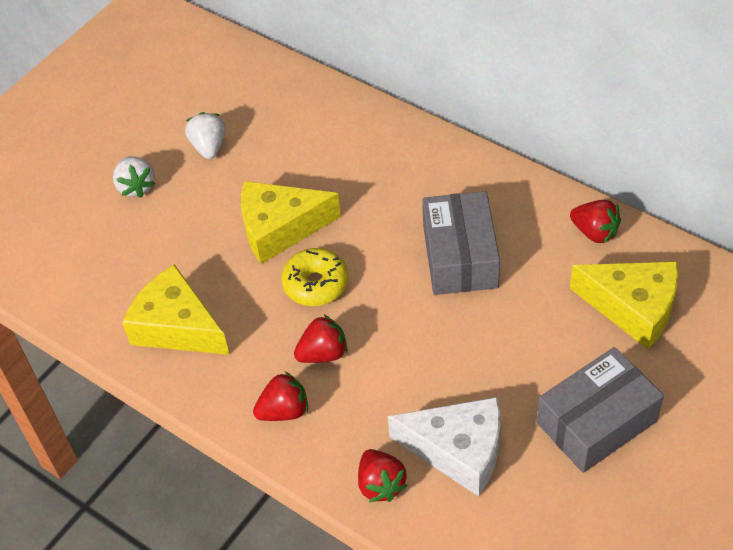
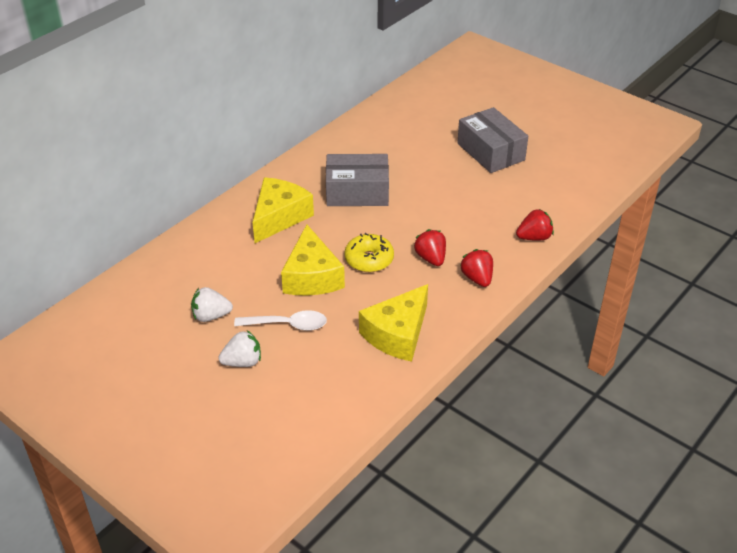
camera: 90 degrees left, 10 degrees down
(194, 217) = (288, 325): none -> white spoon
(458, 450) = (509, 204): white cheese -> none
(594, 232) = (349, 137): red strawberry -> none
(633, 308) = (410, 130): yellow cheese -> yellow cheese (279, 217)

